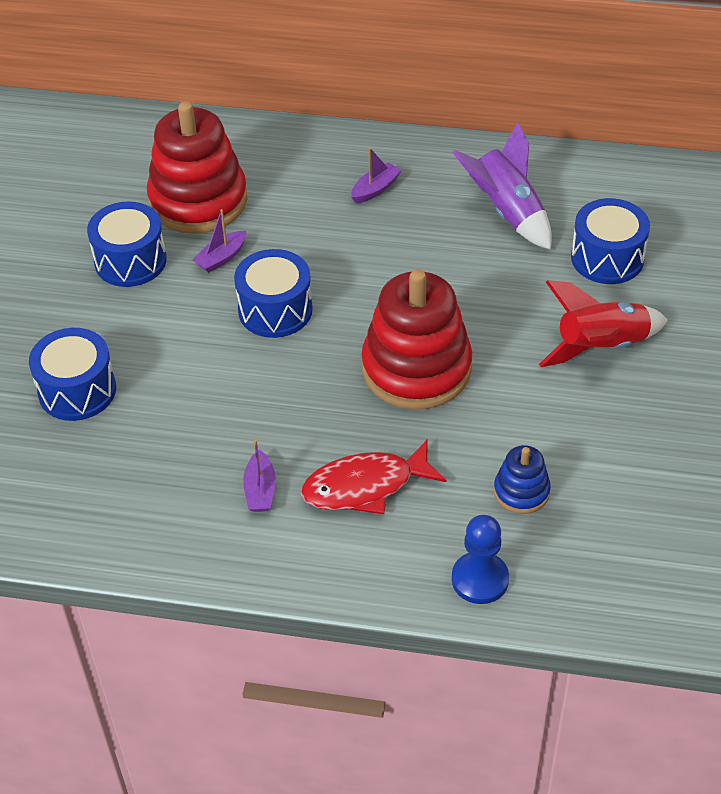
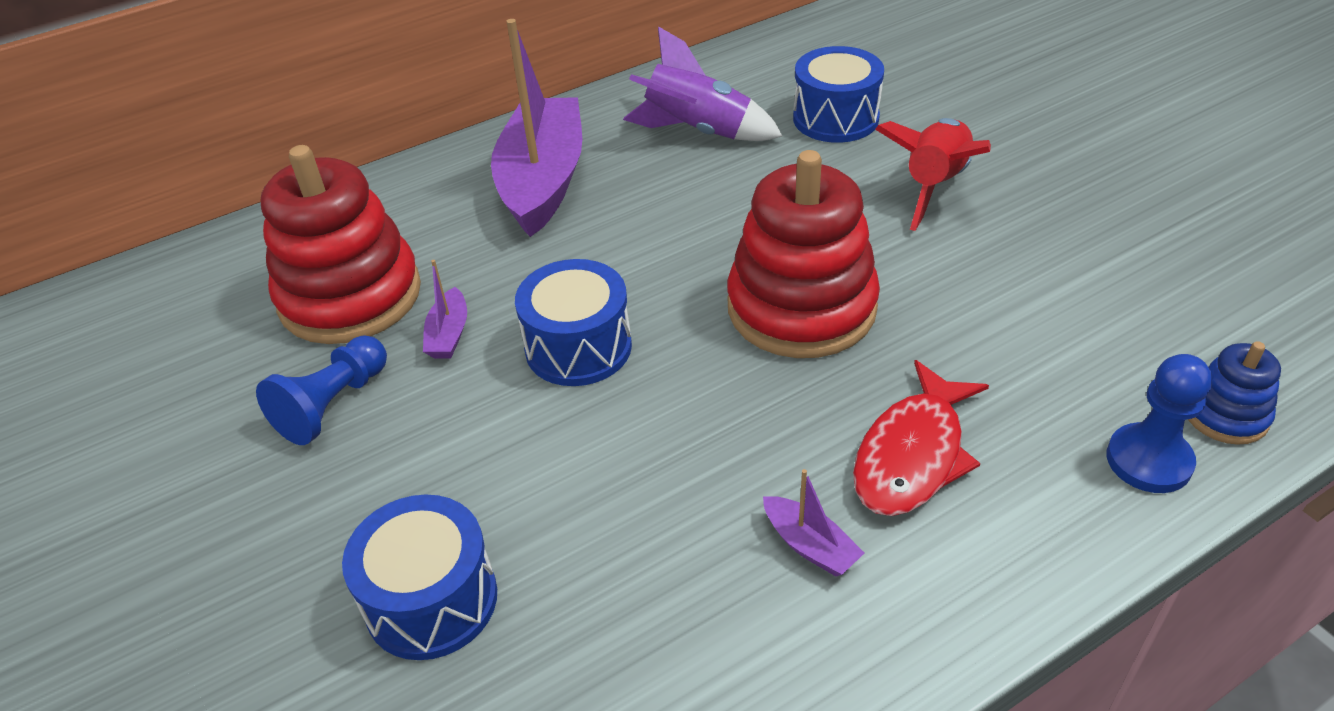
camera: 40 degrees left, 5 degrees down
(130, 261) = (333, 404): blue drum -> blue pawn
(375, 189) = (543, 181): purple boat -> purple boat, size x2.47
(521, 491) = (1056, 349): blue stacking toy -> blue stacking toy (1225, 414)

